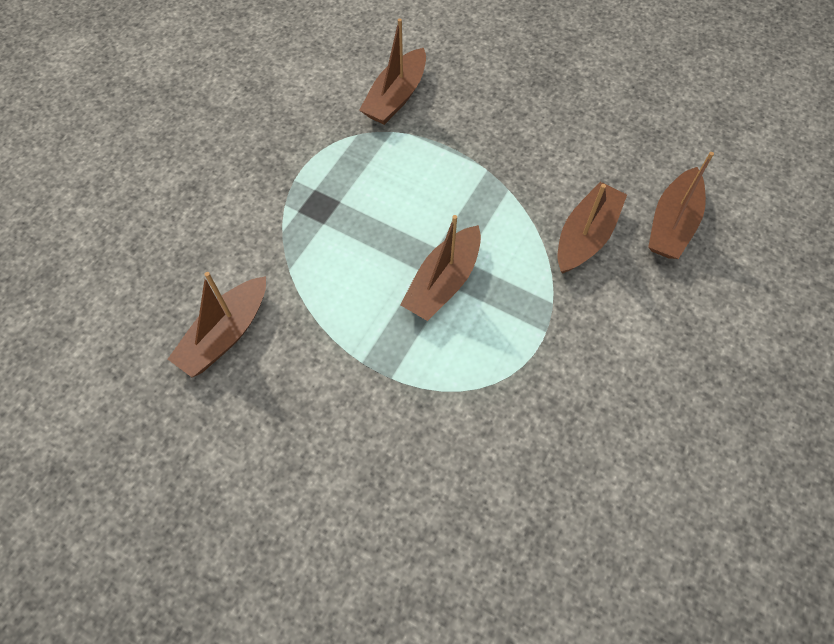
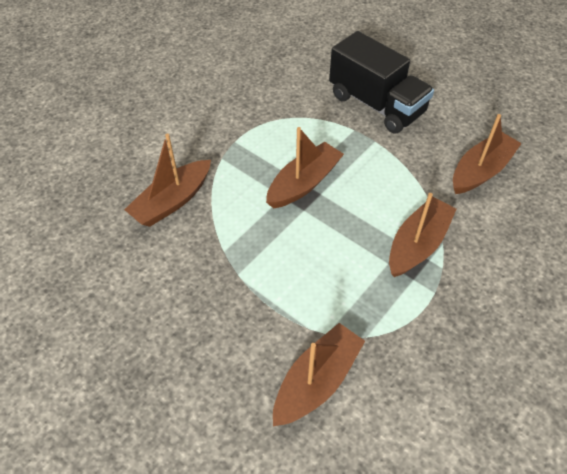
camera: 170 degrees left, 10 degrees down
(363, 433) = (376, 105): none -> black truck
(672, 224) = (93, 200): brown boat -> brown boat (417, 244)

